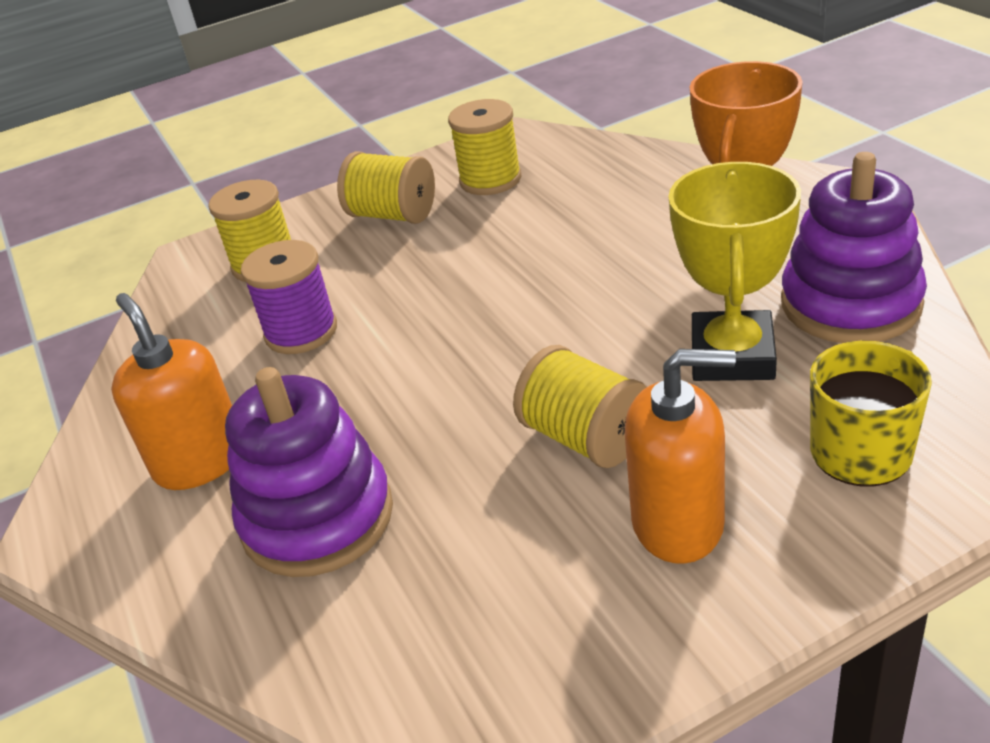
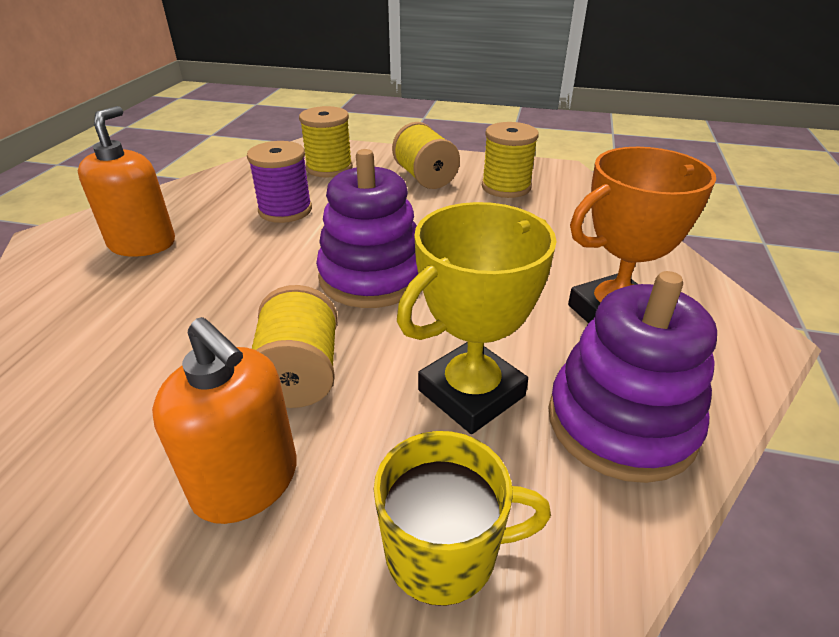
camera: 35 degrees right, 0 degrees up
(317, 518) = (124, 310): purple stacking toy -> purple stacking toy (372, 277)

